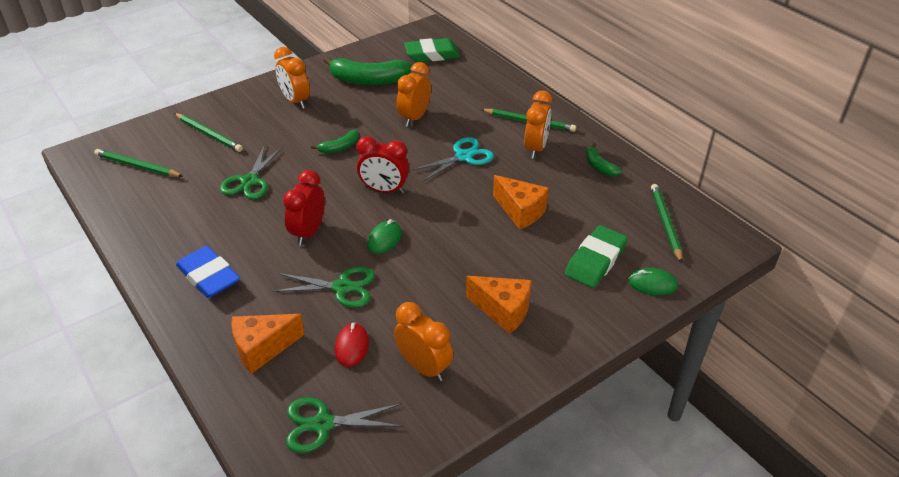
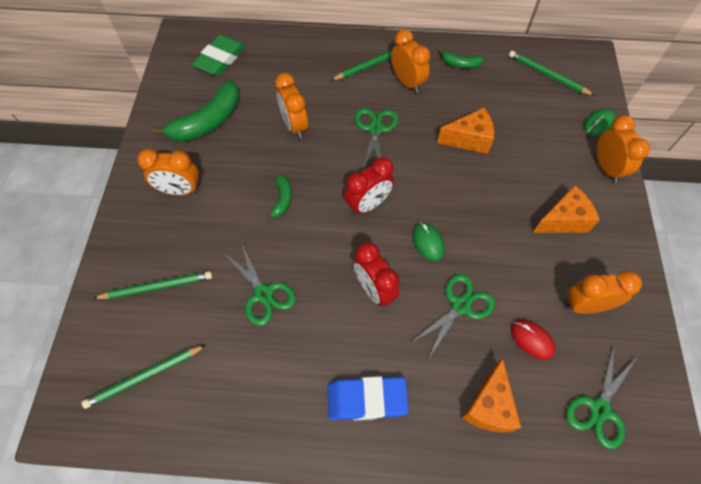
camera: 50 degrees left, 20 degrees up
(464, 156) = (375, 129): turquoise scissors -> green scissors
(595, 260) = (554, 136): green eraser -> none
(603, 313) = (606, 168): none -> orange clock

